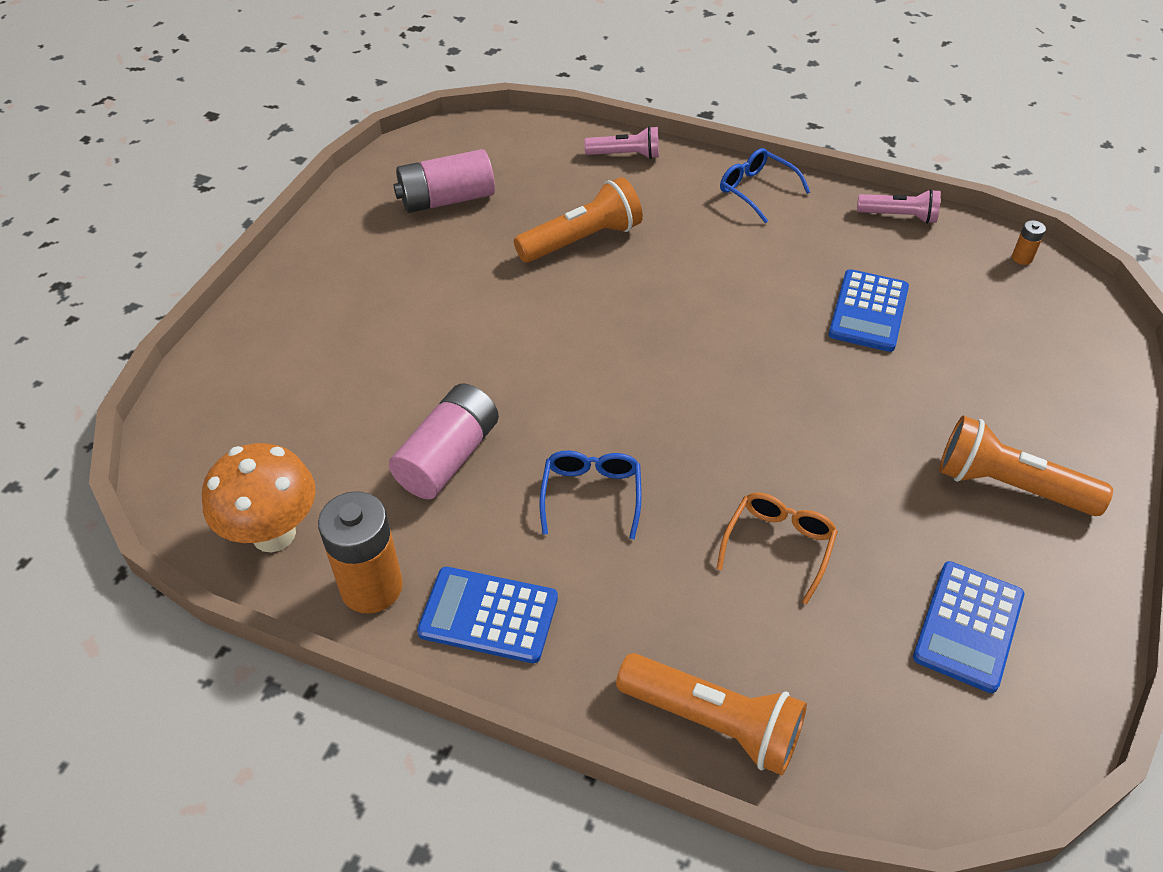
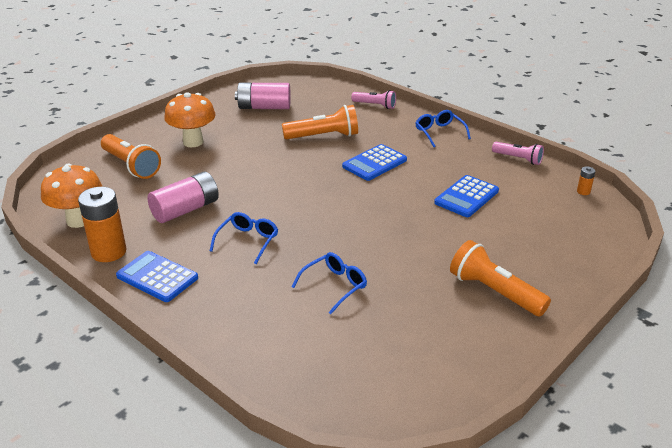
camera: 20 degrees right, 15 degrees down
(370, 305) = (193, 142): none -> orange mushroom
(714, 722) = (241, 351): orange flashlight -> orange flashlight (131, 166)
(778, 545) = (334, 286): orange glasses -> blue glasses
(968, 626) = (420, 348): blue calculator -> blue calculator (374, 163)

